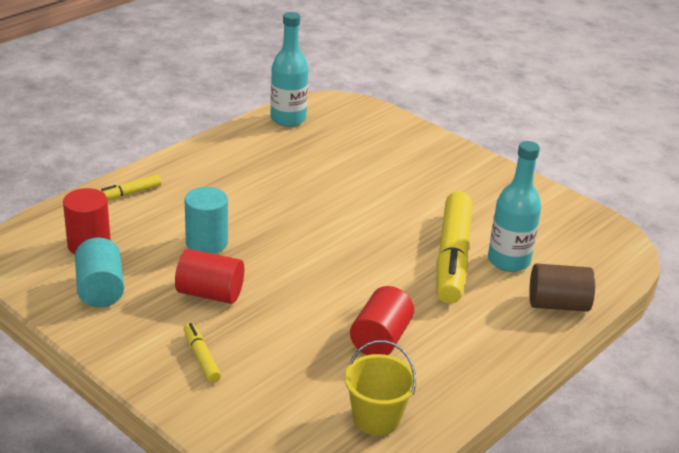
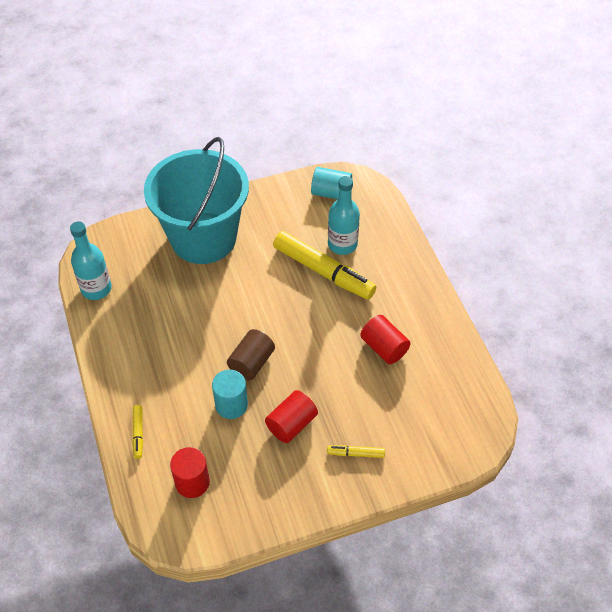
camera: 60 degrees left, 20 degrees up
(100, 289) = (252, 491): turquoise cylinder -> turquoise cylinder (331, 193)
(376, 418) = (452, 382): yellow bucket -> none
(415, 161) = (203, 238): none -> turquoise bucket
(558, 304) = (395, 243): brown cylinder -> brown cylinder (251, 363)

